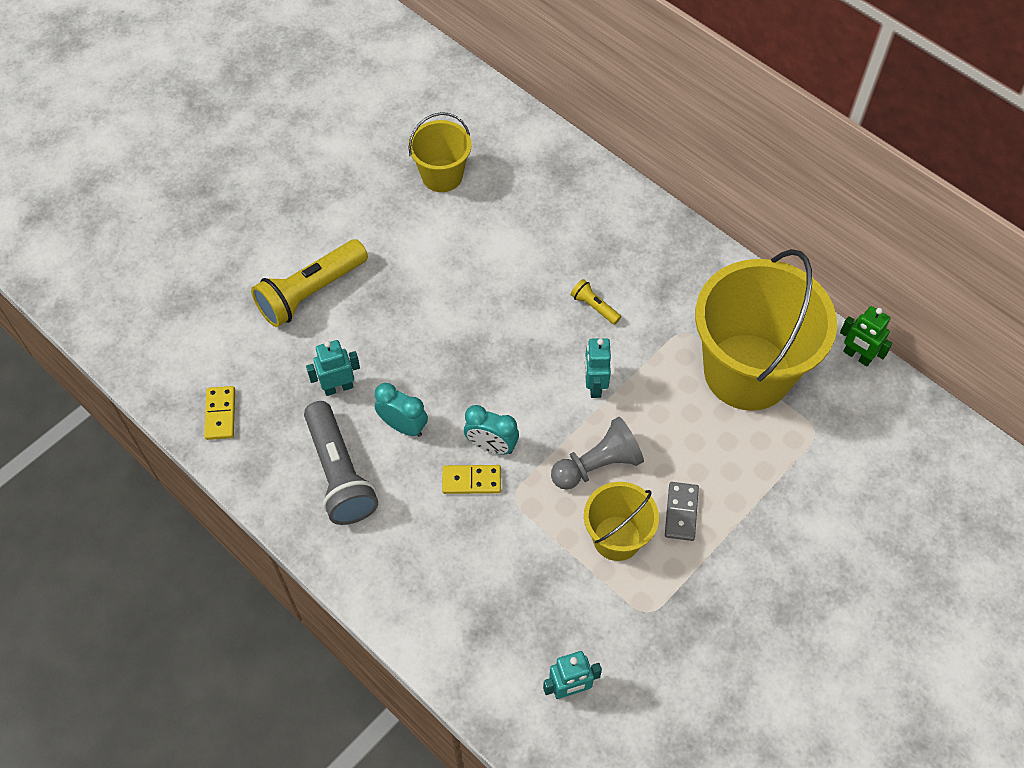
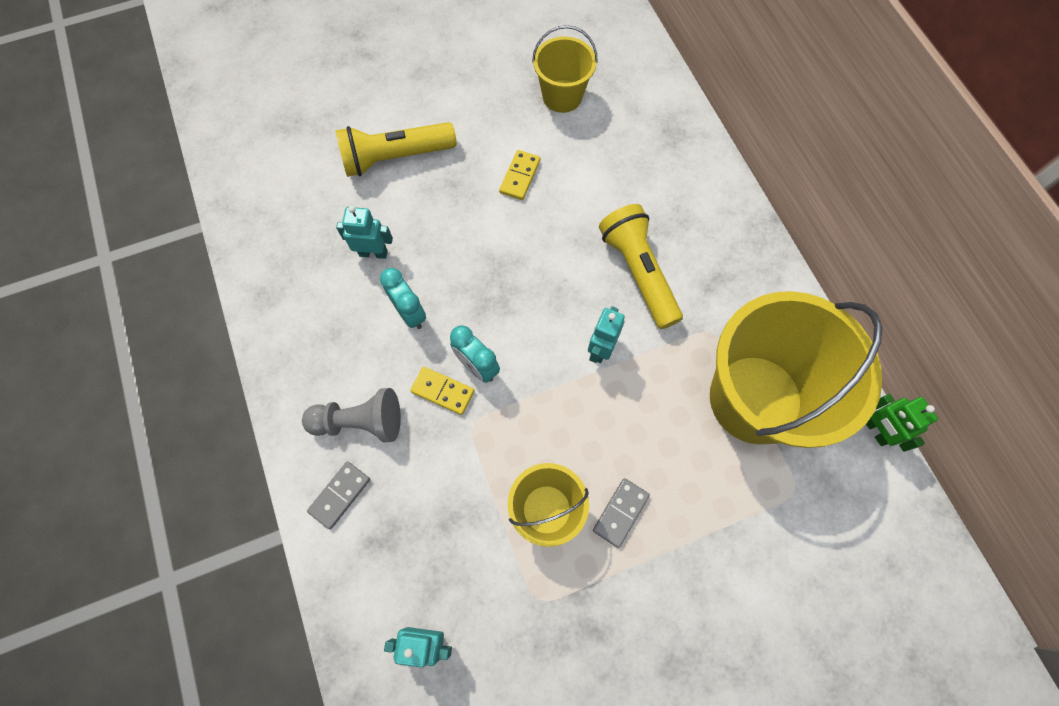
camera: 25 degrees right, 10 degrees up
(220, 414) = (265, 235): yellow domino -> yellow domino (520, 176)
(339, 473) = (333, 332): grey flashlight -> none
(426, 608) = (340, 495): none -> grey domino
(594, 307) = (638, 272): yellow flashlight -> yellow flashlight, size x2.21
(598, 465) = (565, 428): grey pawn -> grey pawn (360, 422)

